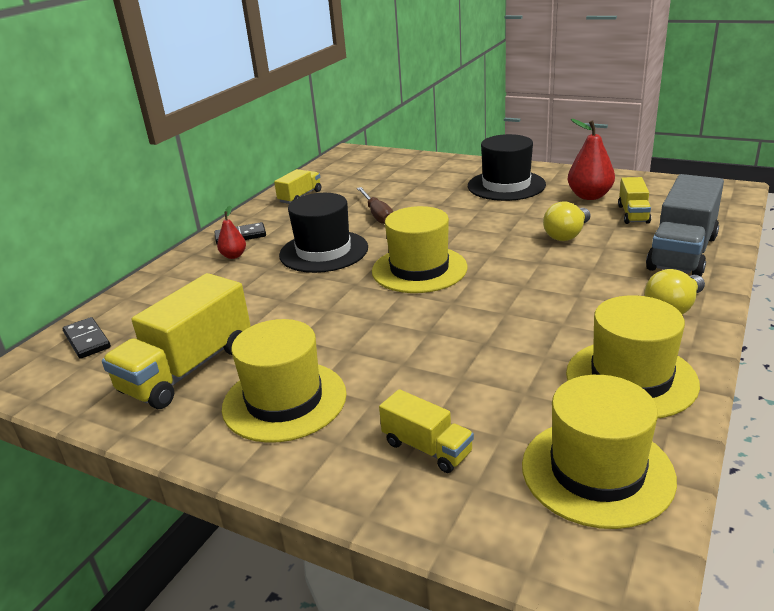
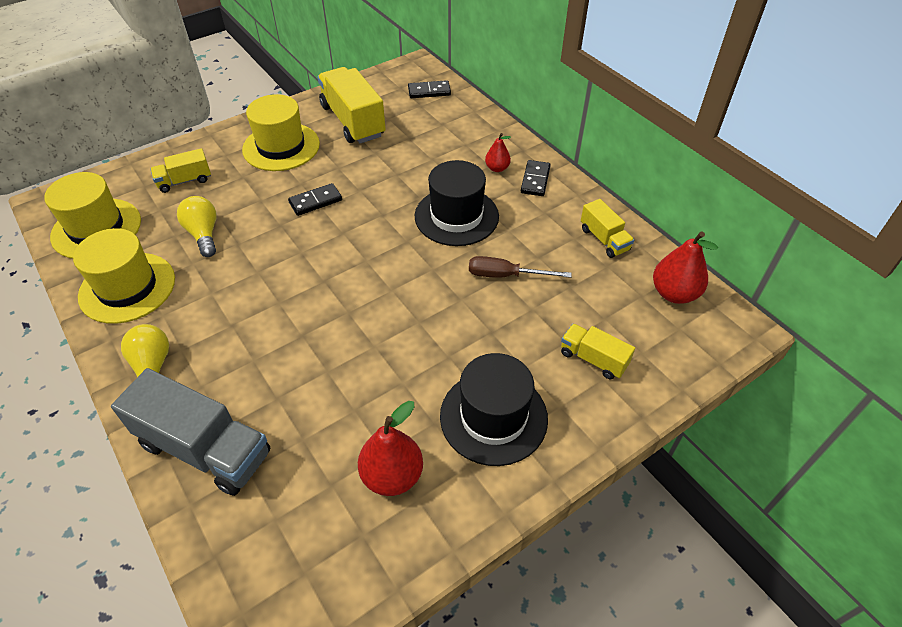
camera: 115 degrees right, 20 degrees up
(337, 169) = (674, 293): none -> red pear
(370, 327) = (315, 201): none -> black domino
(419, 269) = (368, 257): yellow hat -> none
(567, 235) = (327, 387): yellow light bulb -> yellow light bulb (204, 234)
(633, 214) = (311, 479): yellow truck -> yellow truck (593, 359)
(682, 253) = (205, 449): grey truck -> grey truck turned 150 degrees clockwise

